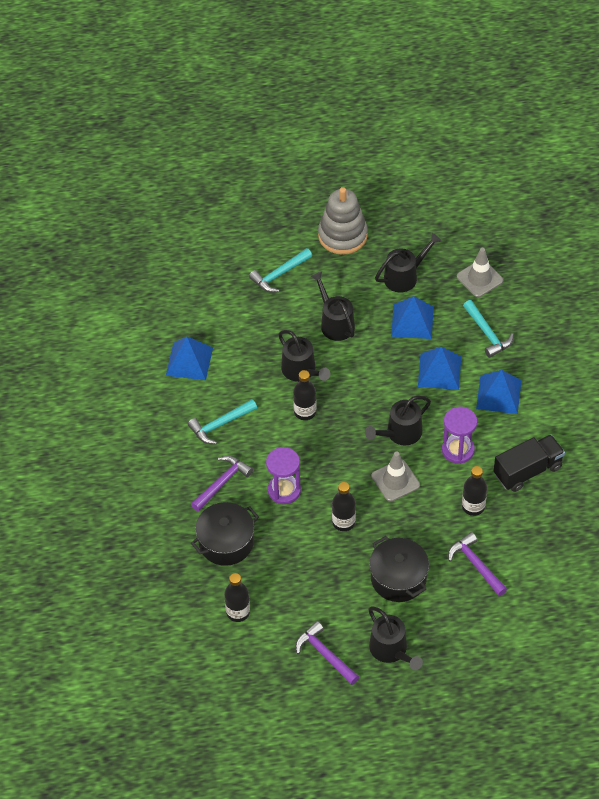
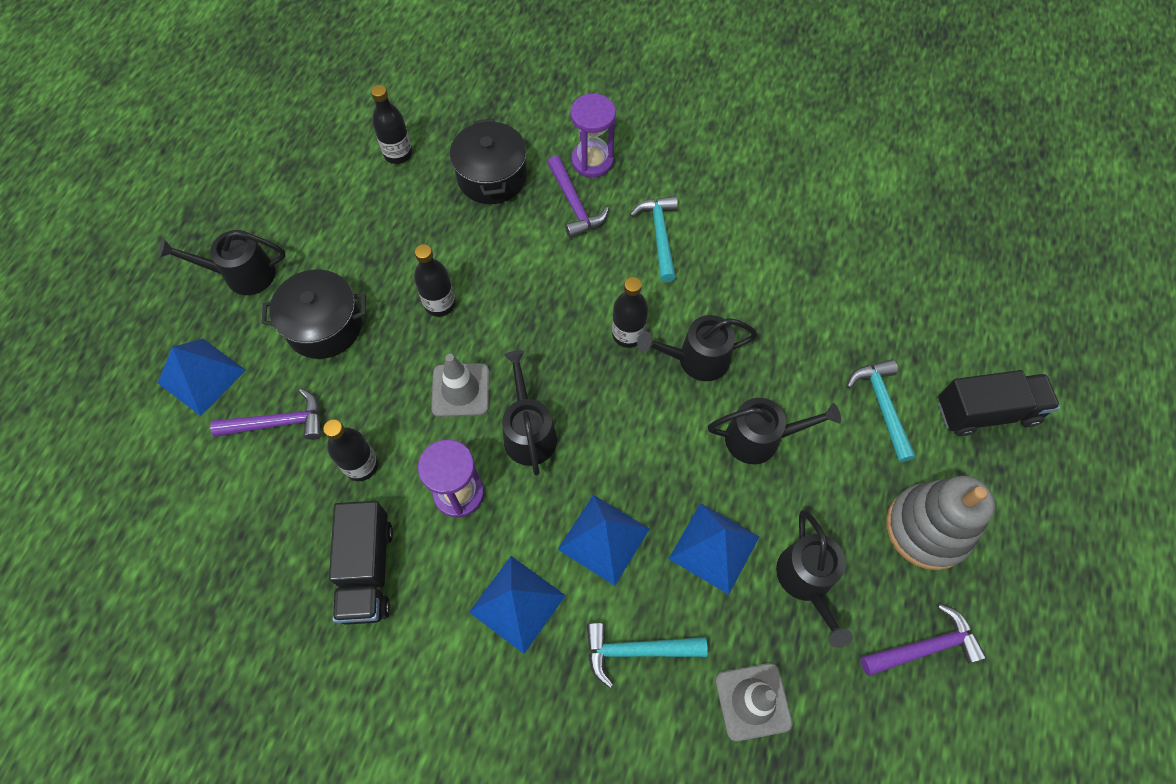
camera: 115 degrees right, 10 degrees up
(189, 361) = (776, 241): blue pyramid -> blue pyramid (202, 376)
(255, 228) = (986, 412): none -> black truck
(284, 490) = (525, 261): purple hourglass -> purple hourglass (592, 161)
(325, 654) = (288, 210): purple hammer -> purple hammer (925, 647)

